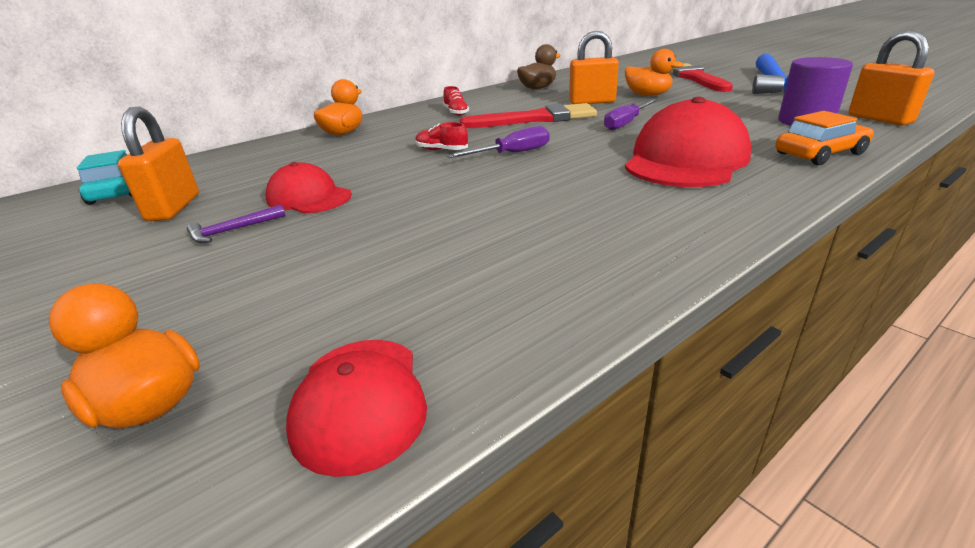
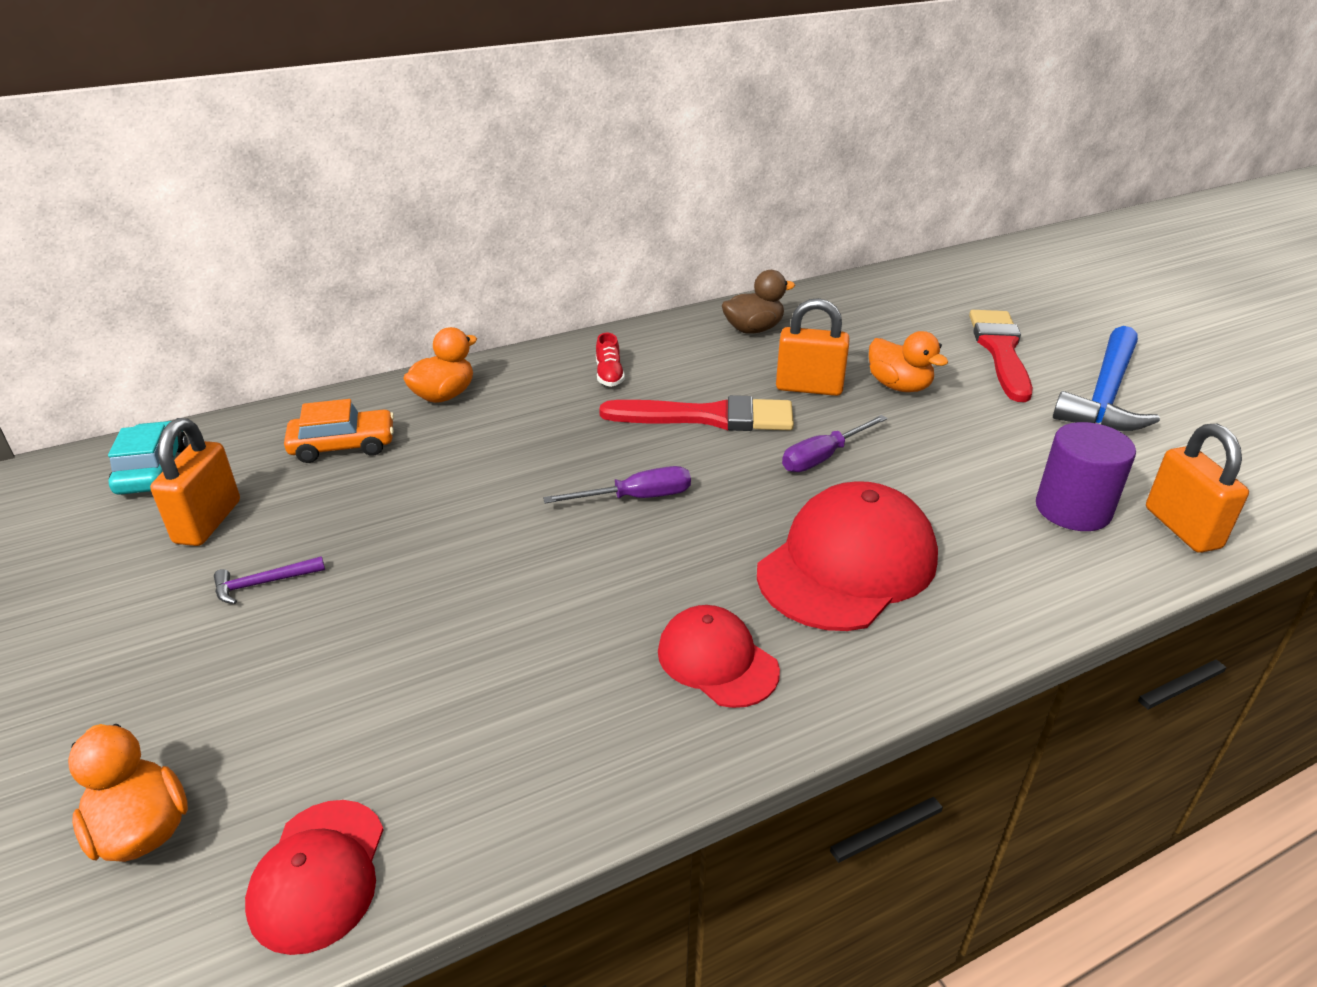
camera: 10 degrees right, 5 degrees up
(309, 197) = (361, 537): red cap -> red cap (717, 660)
(441, 150) = (552, 468): red shoe -> none
(819, 154) = (1029, 592): orange car -> orange car (343, 445)

